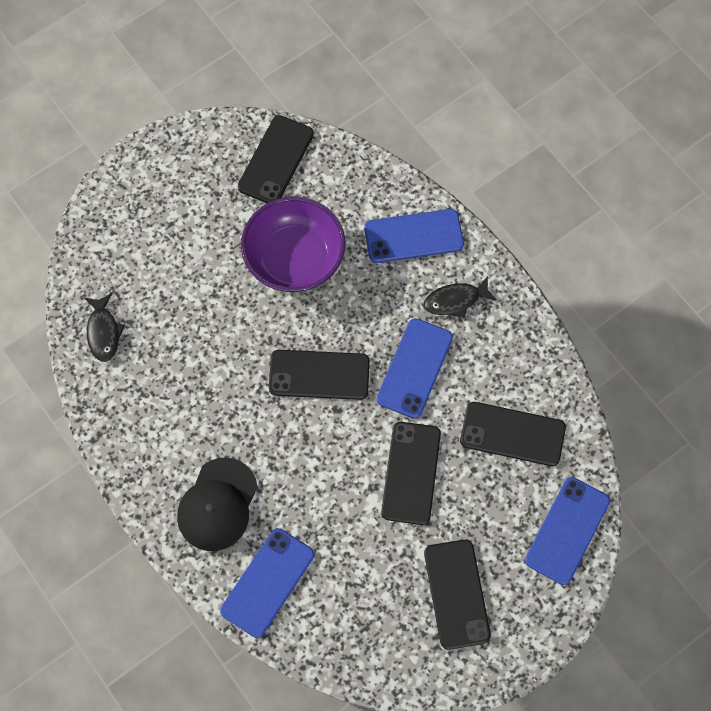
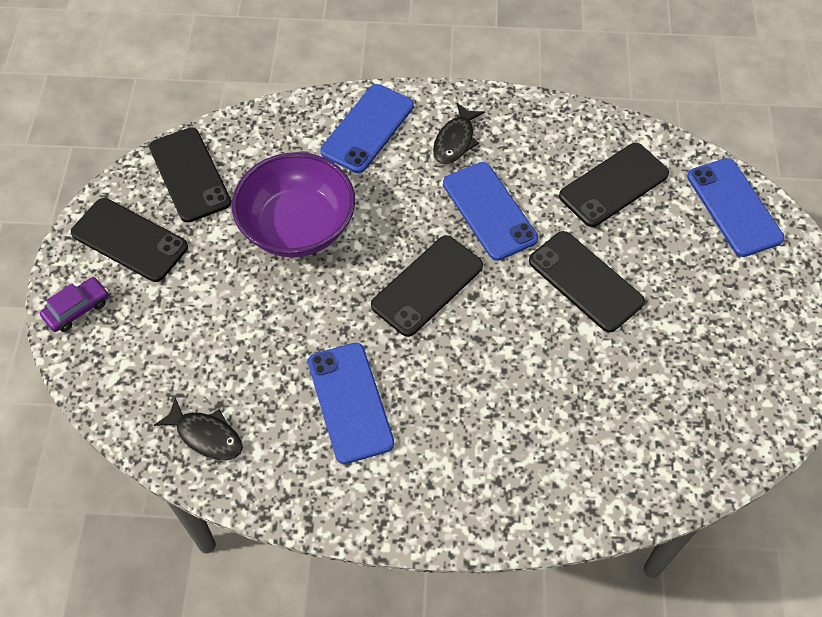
camera: 50 degrees left, 10 degrees down
(124, 185) = (77, 309): none -> purple car
(217, 504) = (479, 461): black cap -> none
(268, 582) = (596, 473): blue phone -> blue phone (350, 402)
(456, 594) = (729, 326): black phone -> black phone (129, 240)

